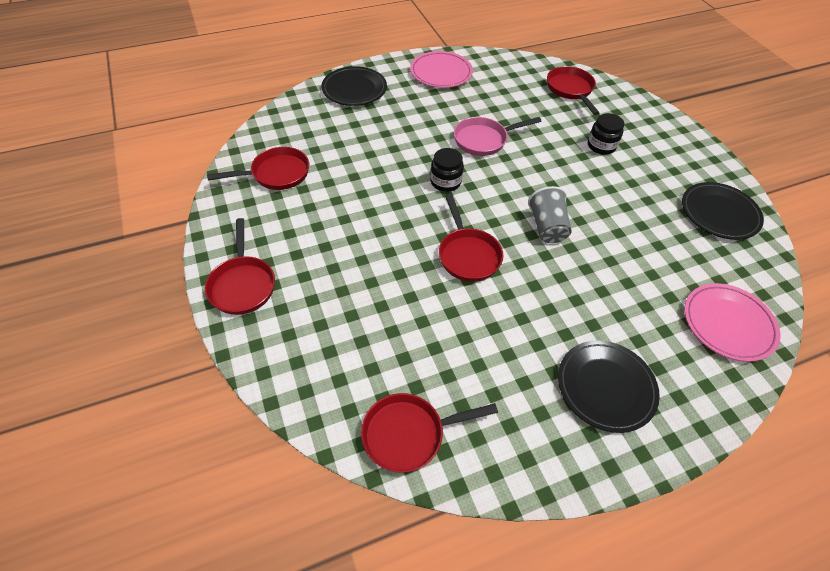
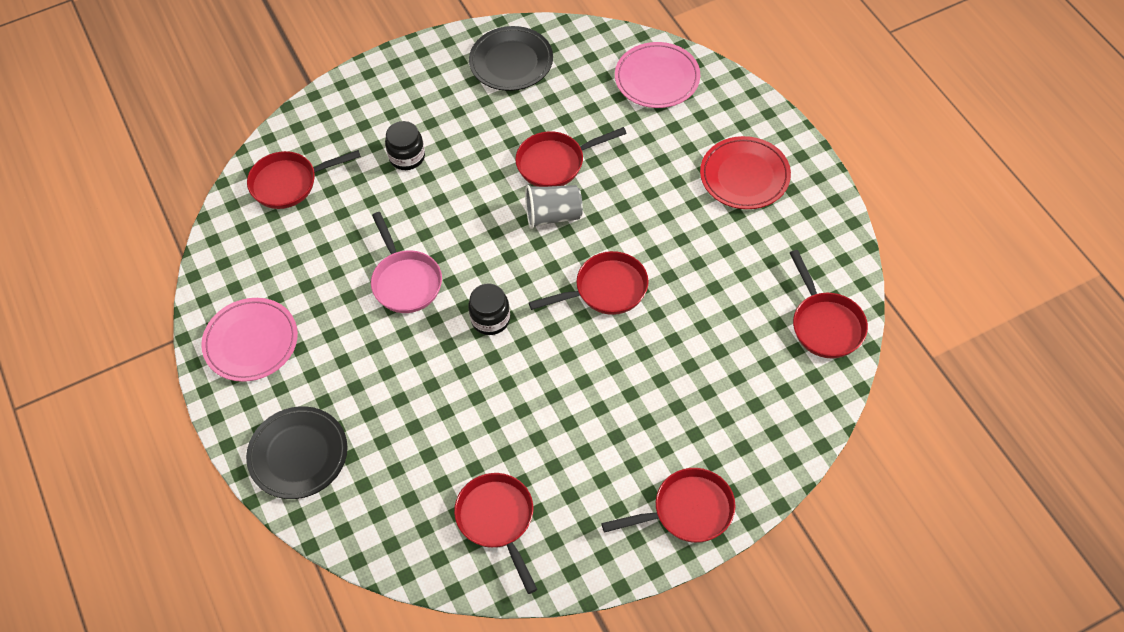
camera: 90 degrees left, 5 degrees up
(605, 233) = (555, 163): none -> red pan
(605, 387) = (744, 176): black plate -> red plate

